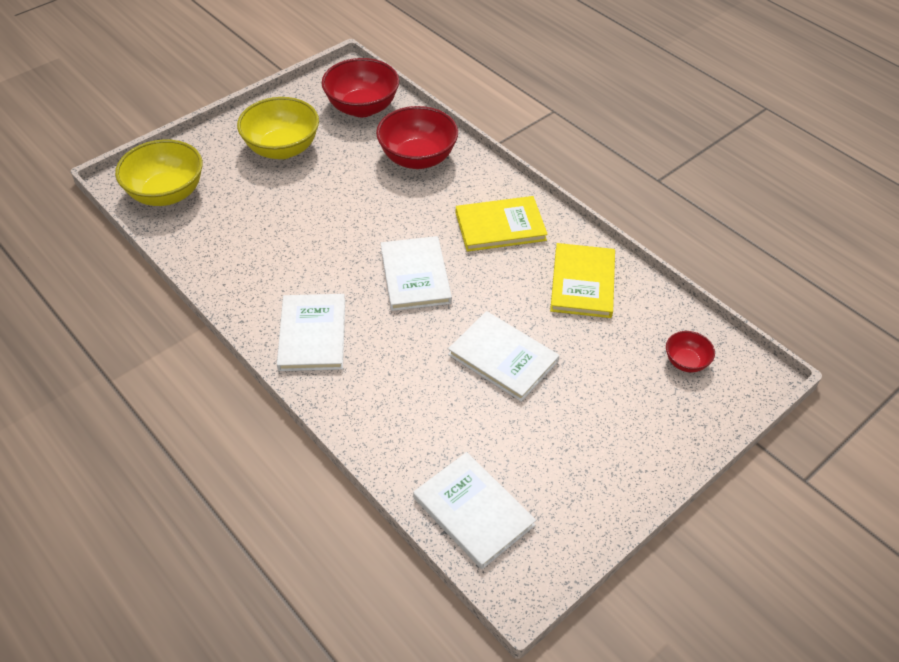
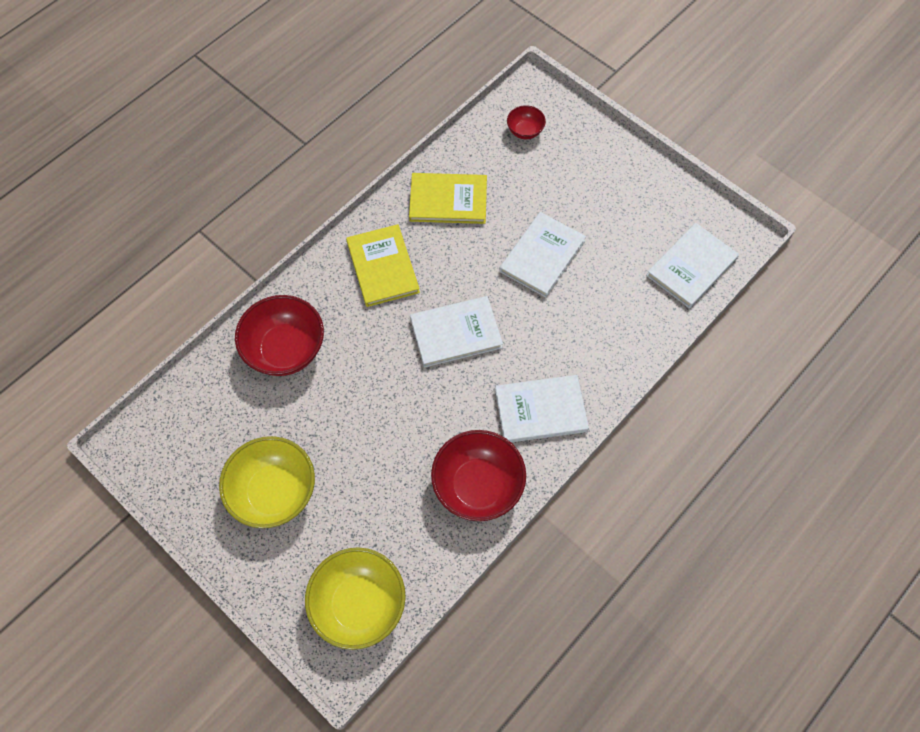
camera: 95 degrees left, 15 degrees up
(362, 107) = (197, 418): red bowl -> red bowl (478, 486)

